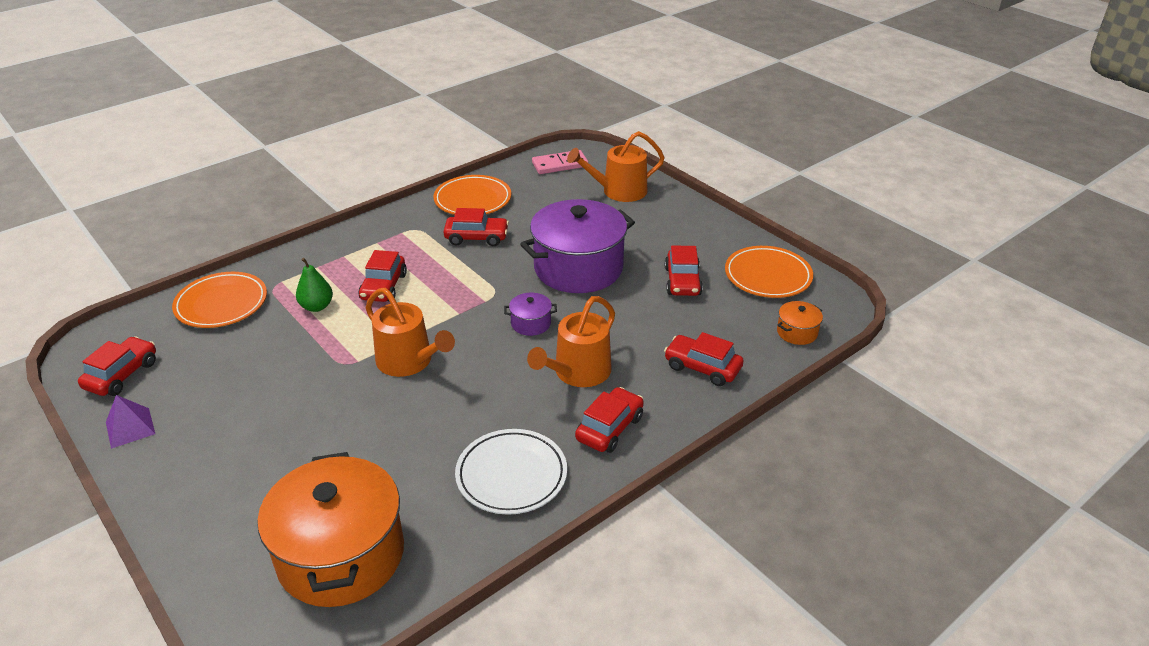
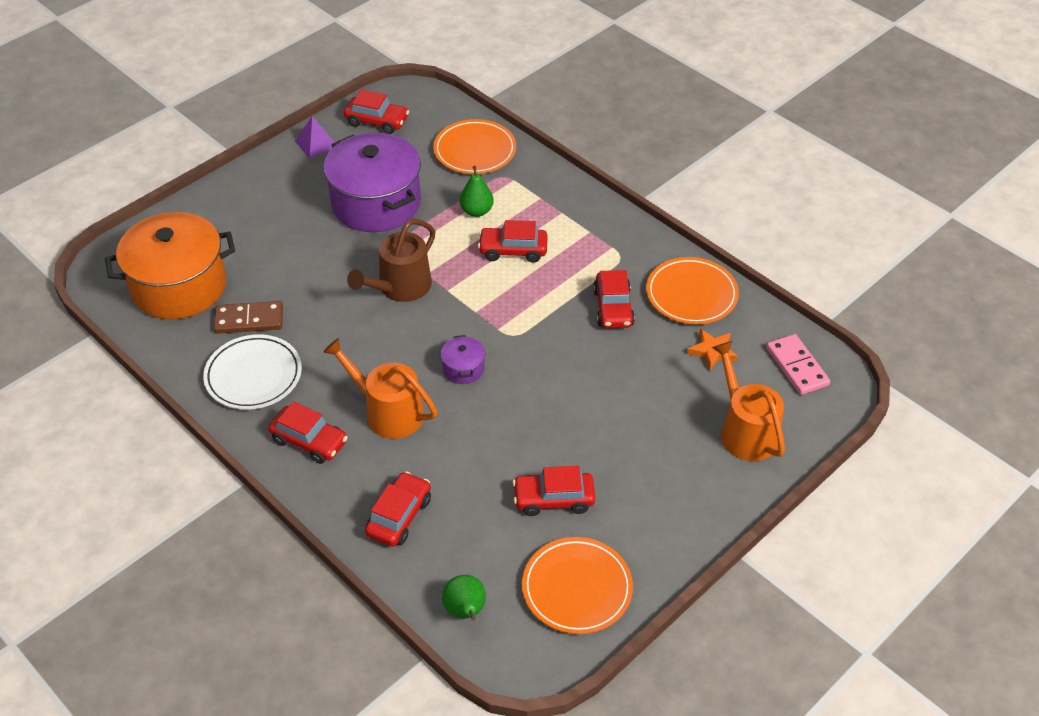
camera: 85 degrees right, 10 degrees up
(409, 361) = (400, 287): orange watering can -> brown watering can
(422, 482) = (249, 320): none -> brown domino
(537, 197) = (712, 351): none -> orange star
(578, 268) = (567, 400): purple pot -> purple pot (376, 203)
(797, 332) = (465, 611): orange pot -> green pear

